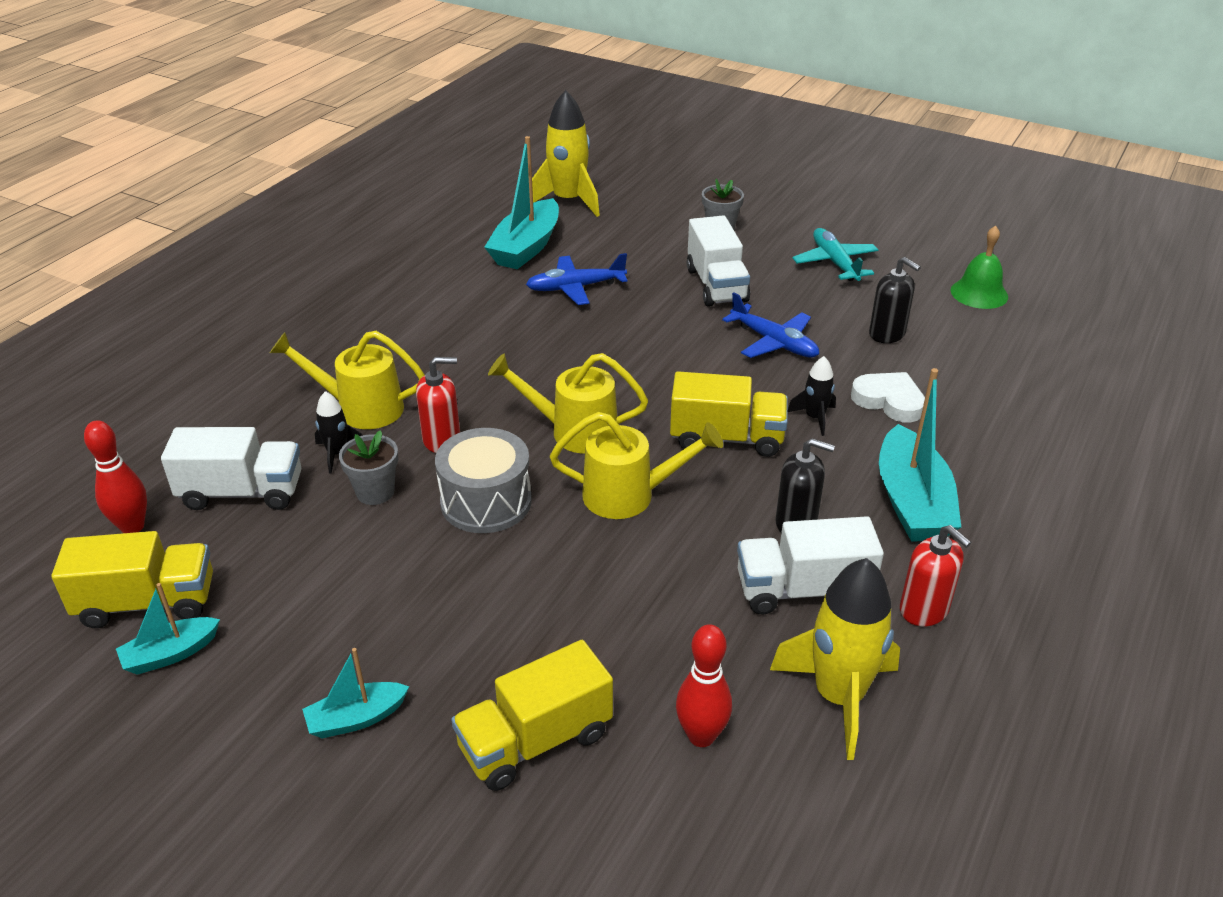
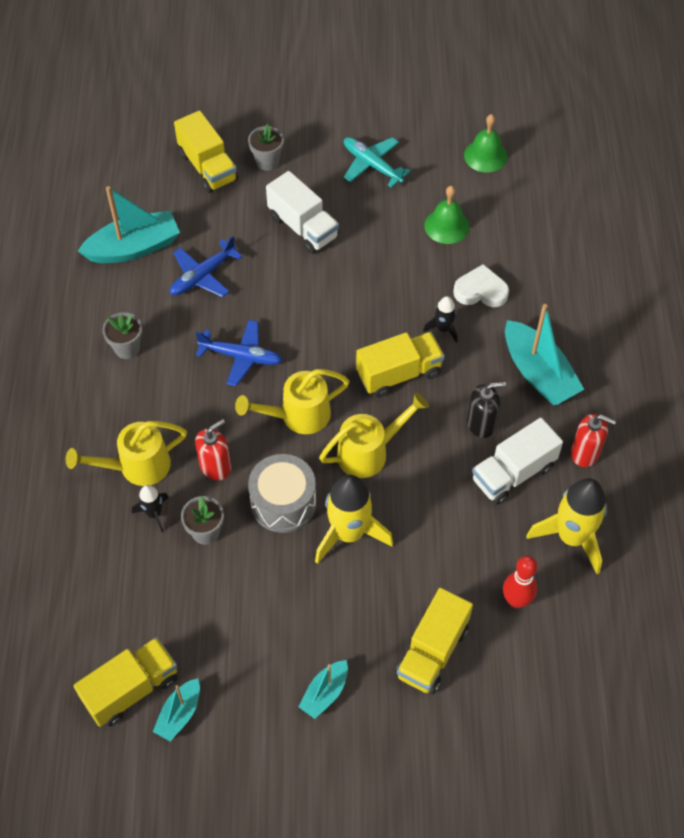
camera: 30 degrees left, 20 degrees up
(132, 527) = (66, 642): red bowling pin -> none
(242, 492) = (116, 577): white truck -> none
(446, 315) = (127, 348): none -> grey flower pot
(526, 247) = (134, 248): turquoise boat -> turquoise boat turned 105 degrees counterclockwise
(568, 201) = (128, 179): yellow rocket -> yellow rocket (349, 534)
(654, 215) = (208, 167): none -> yellow truck
(773, 342) = (377, 269): blue plane -> blue plane (241, 356)
(887, 334) = (446, 226): black soap dispenser -> green bell

